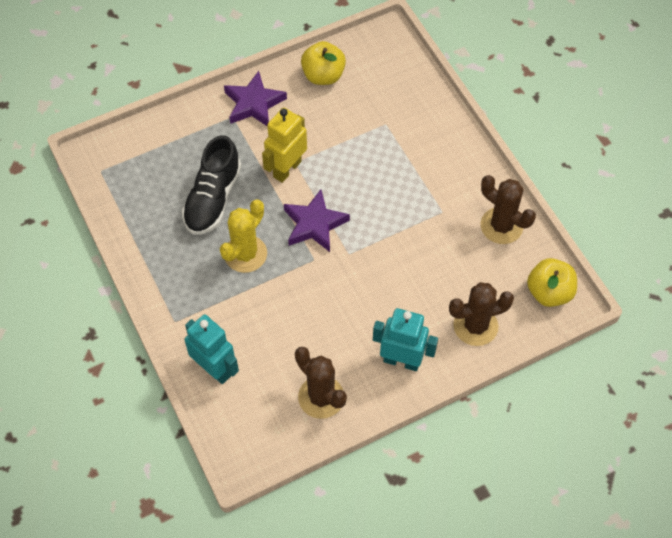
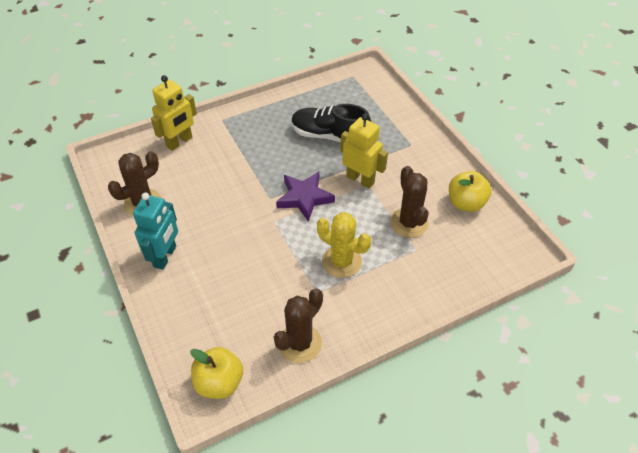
camera: 90 degrees right, 10 degrees down
(215, 369) = (179, 142): turquoise robot -> yellow robot
(245, 254) = (277, 156): yellow cactus -> yellow cactus (342, 262)
(254, 103) = (427, 157): purple star -> none
(475, 326) = (190, 314): brown cactus -> brown cactus (409, 223)

